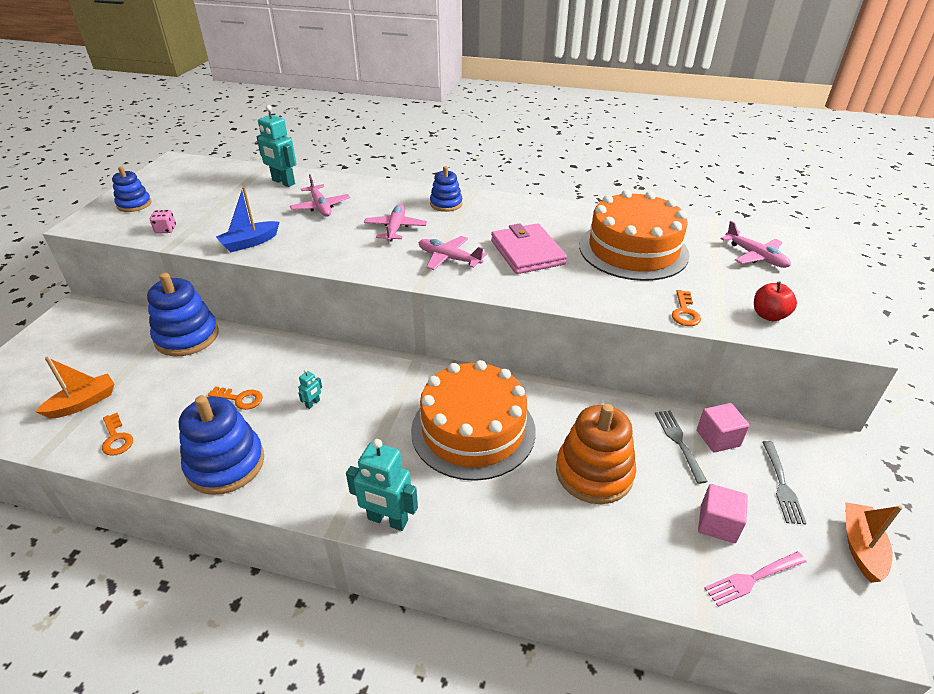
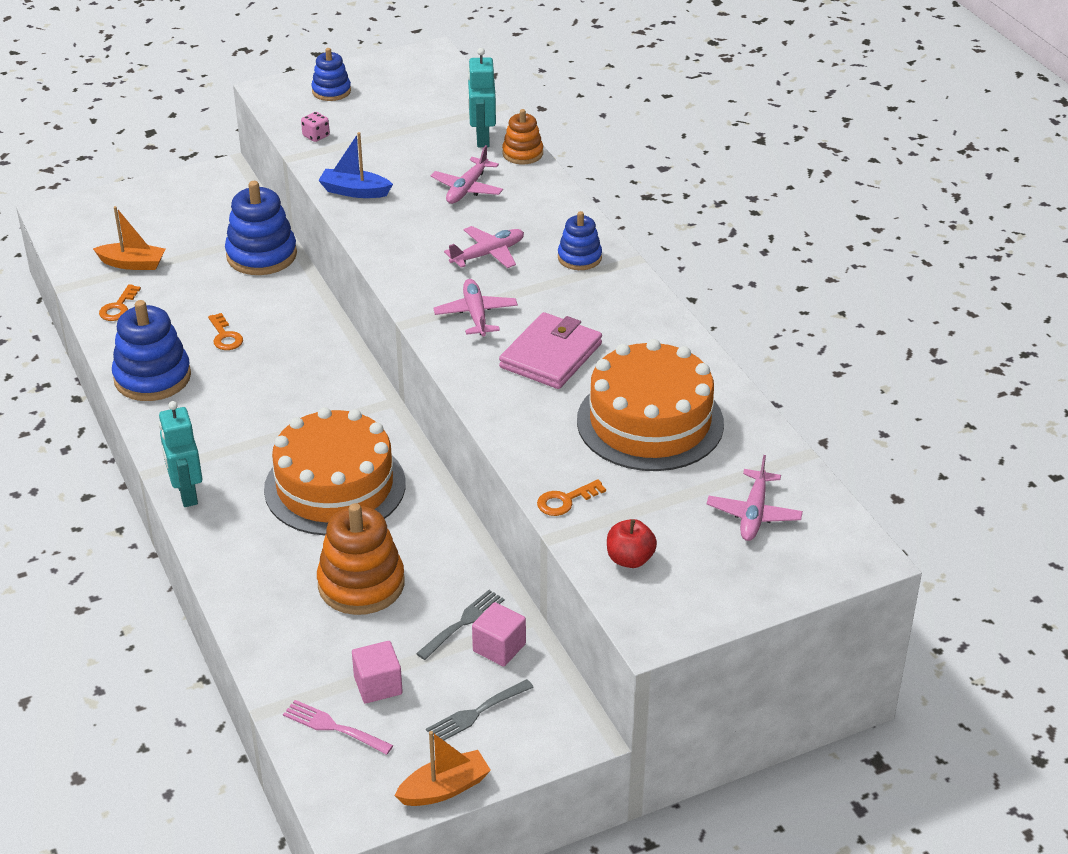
camera: 50 degrees right, 0 degrees up
(313, 403) = (264, 378): turquoise robot -> none
(321, 178) = (522, 153): none -> orange stacking toy

